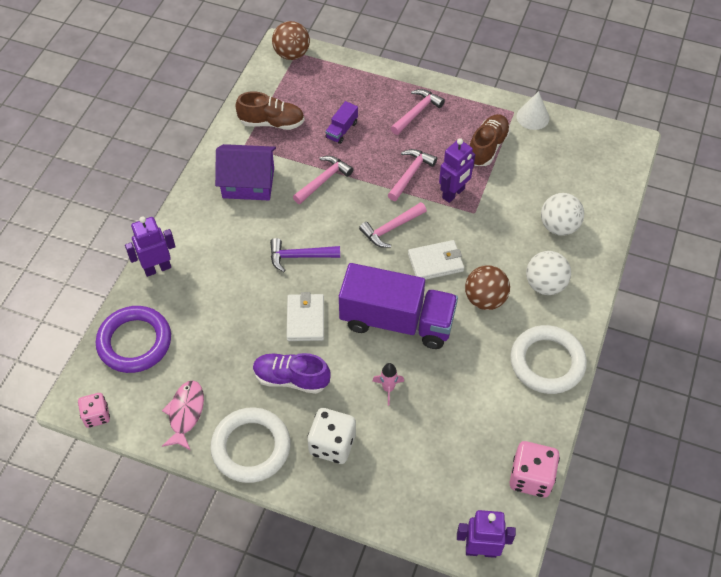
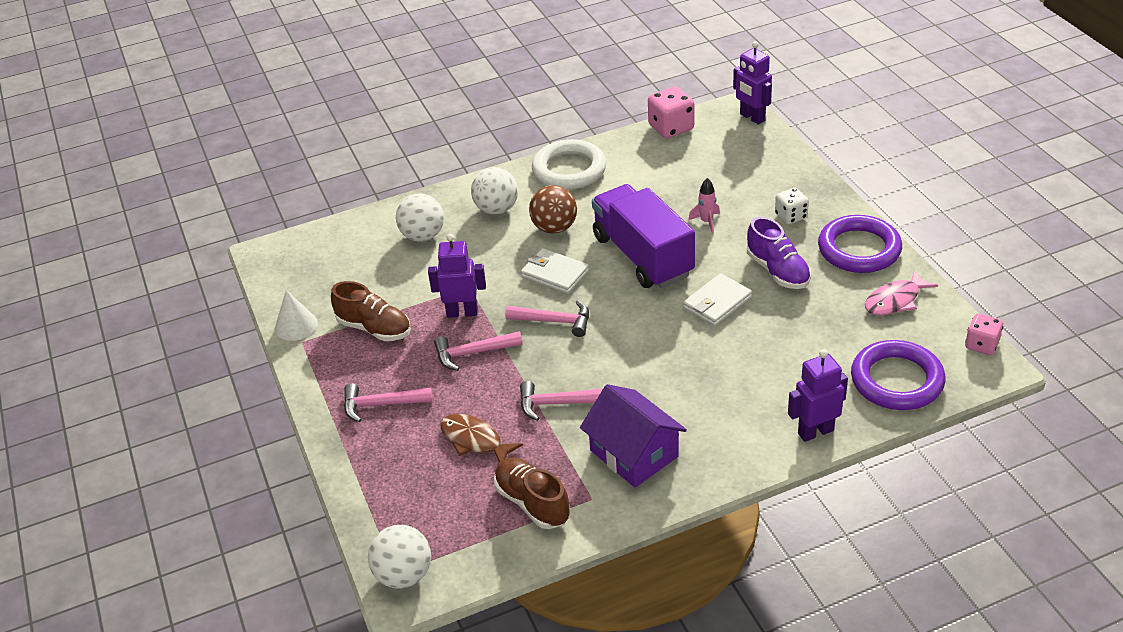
camera: 130 degrees left, 15 degrees down
(157, 268) = (815, 431): purple robot -> purple robot turned 135 degrees clockwise
(251, 447) = (859, 249): white ring -> purple ring
(292, 54) = (404, 575): brown ball -> white ball
(299, 256) = (664, 352): purple hammer -> none
(332, 444) = (791, 216): white dice -> white dice, size x0.64
(341, 130) = (474, 440): purple truck -> brown fish
(487, 147) = (374, 328): brown shoe -> brown shoe turned 135 degrees counterclockwise

